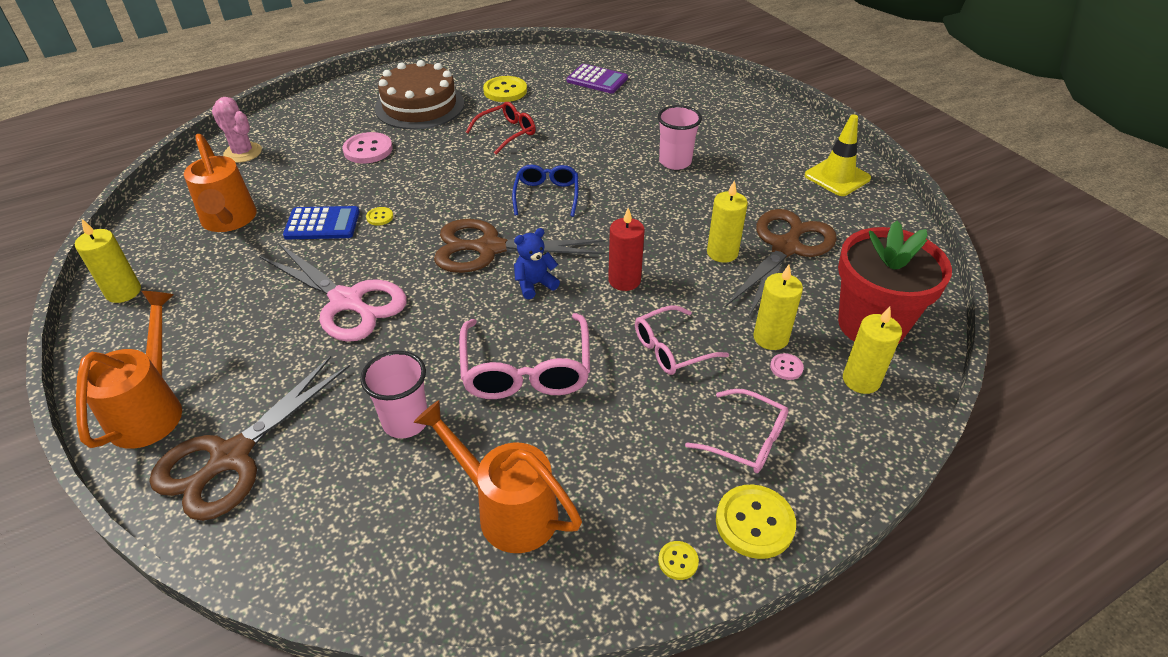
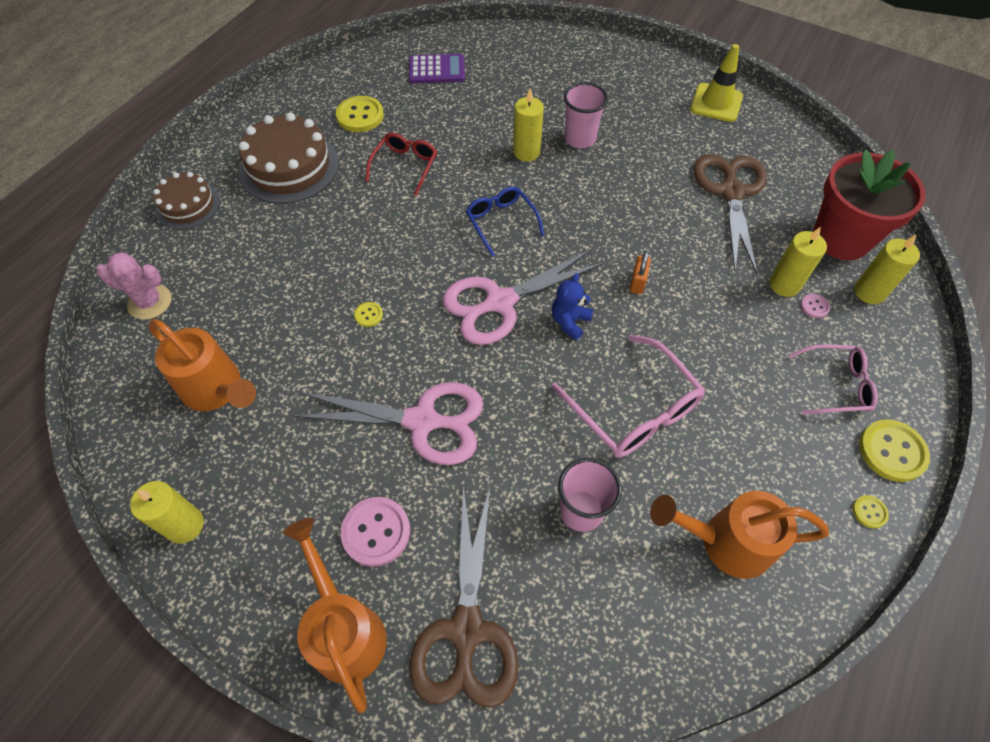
camera: 30 degrees left, 15 degrees up
(322, 224) = (319, 349): blue calculator -> none
(326, 106) = (188, 205): none -> brown cake
(368, 150) = (284, 242): pink button -> pink button (376, 532)
(490, 248) = (500, 302): brown scissors -> pink scissors
(624, 280) = (637, 282): red candle -> orange padlock
(671, 349) = (724, 331): pink glasses -> none
(722, 253) = (689, 219): yellow candle -> yellow candle (526, 152)

